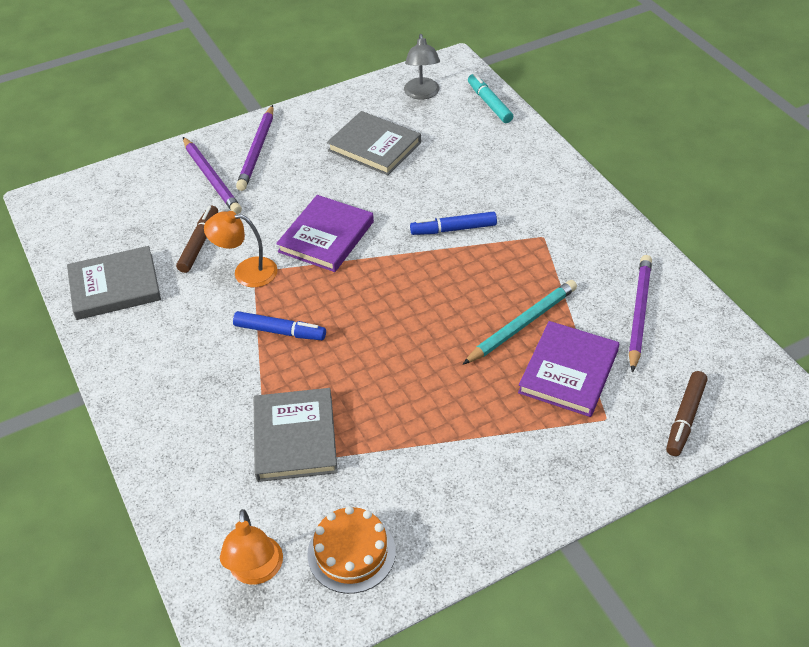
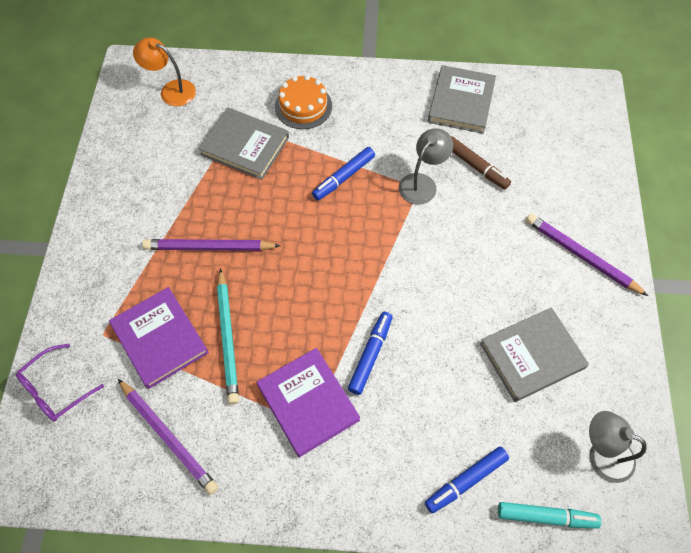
camera: 120 degrees right, 15 degrees up
(211, 178) = (559, 206): purple pencil -> purple pencil (209, 247)
(246, 272) = (422, 183): orange lamp -> grey lamp
(326, 237) = (427, 253): purple book -> purple book (308, 403)
(351, 552) = (142, 136): orange cake -> orange cake (303, 106)
(502, 144) = (465, 481): none -> blue marker
(685, 418) = (56, 389): brown marker -> purple glasses

